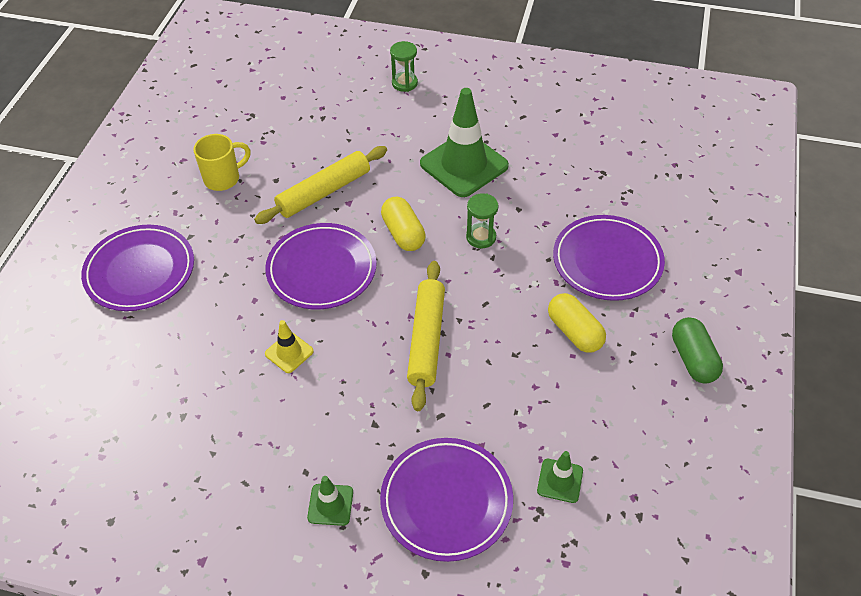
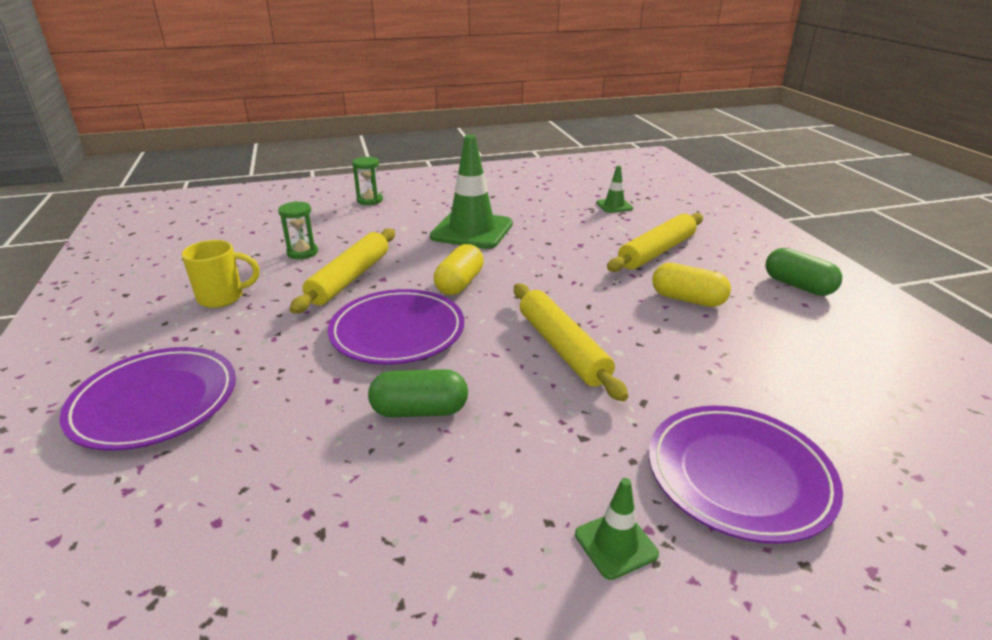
camera: 30 degrees left, 20 degrees down
(223, 178) = (222, 297): yellow mug -> yellow mug turned 45 degrees clockwise
(289, 352) = (420, 410): yellow traffic cone -> green capsule
(403, 233) = (459, 283): yellow capsule -> yellow capsule turned 75 degrees clockwise
(481, 237) = (535, 266): green hourglass -> green hourglass (302, 252)
(560, 481) = (817, 408): green traffic cone -> green traffic cone (614, 206)
(607, 261) = (657, 252): purple plate -> yellow rolling pin

